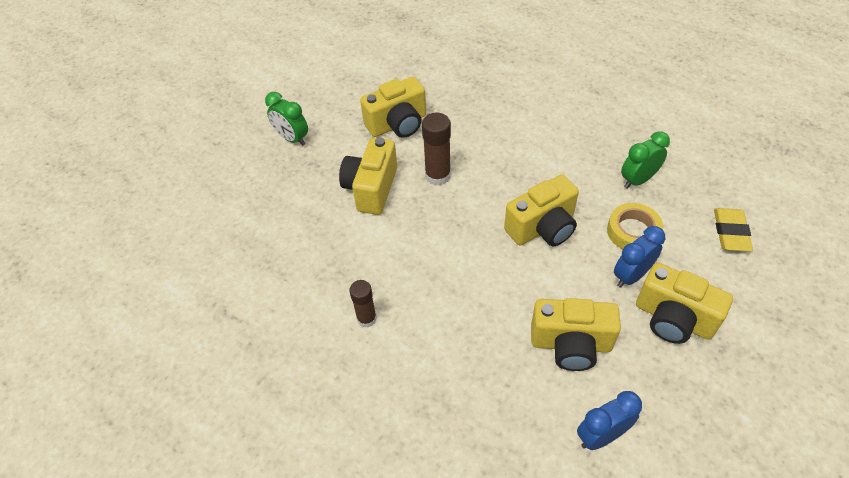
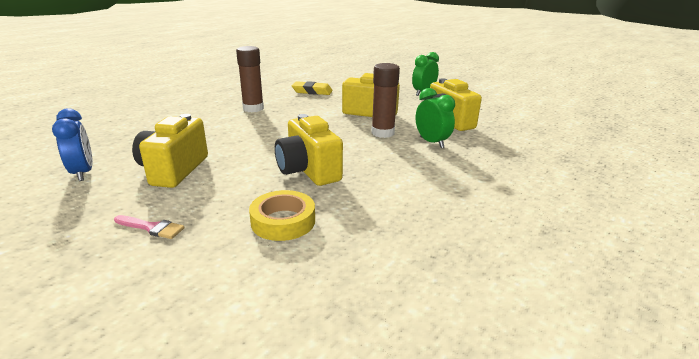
camera: 90 degrees right, 25 degrees down
(366, 318) = (253, 108): brown glue stick -> brown glue stick, size x1.50
(631, 275) = (223, 210): blue clock -> none
(638, 180) = (366, 239): green clock -> green clock (431, 142)
(673, 319) = (152, 228): yellow camera -> pink brush
(730, 232) = (245, 309): yellow eraser -> yellow eraser (312, 91)

